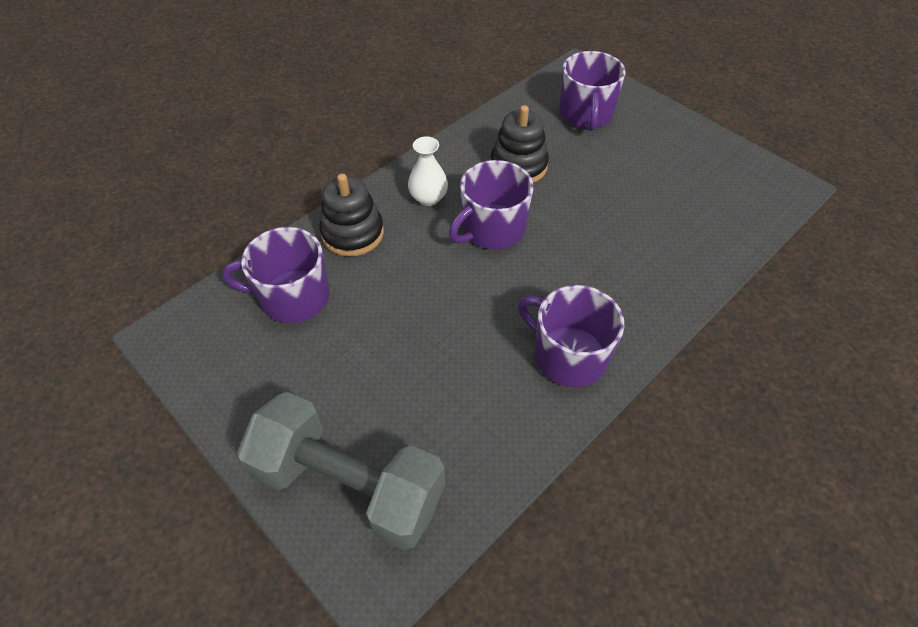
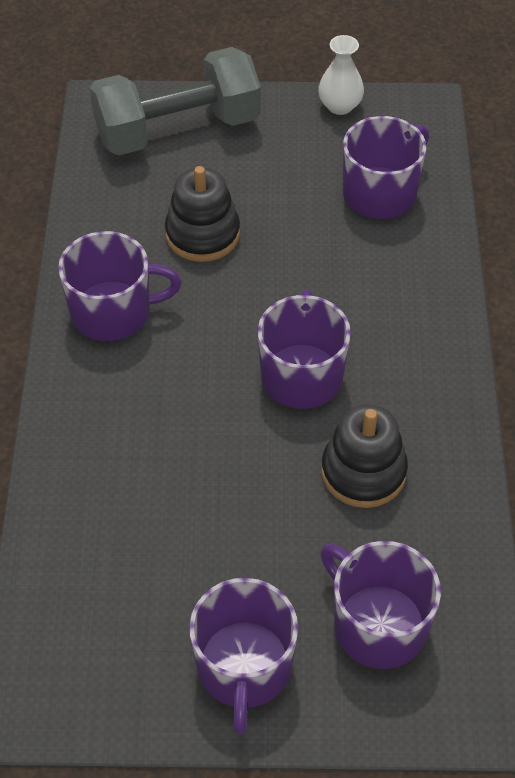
camera: 135 degrees right, 0 degrees up
(352, 233) = (414, 273): black stacking toy -> black stacking toy (202, 234)
(428, 198) = (400, 359): white vase -> white vase (340, 106)
(665, 138) = (244, 667): none -> purple mug

